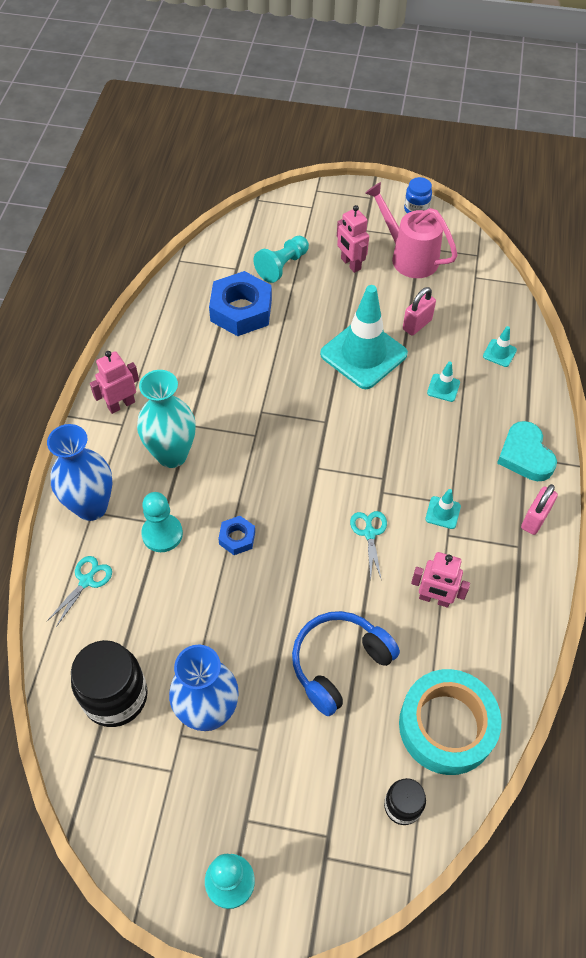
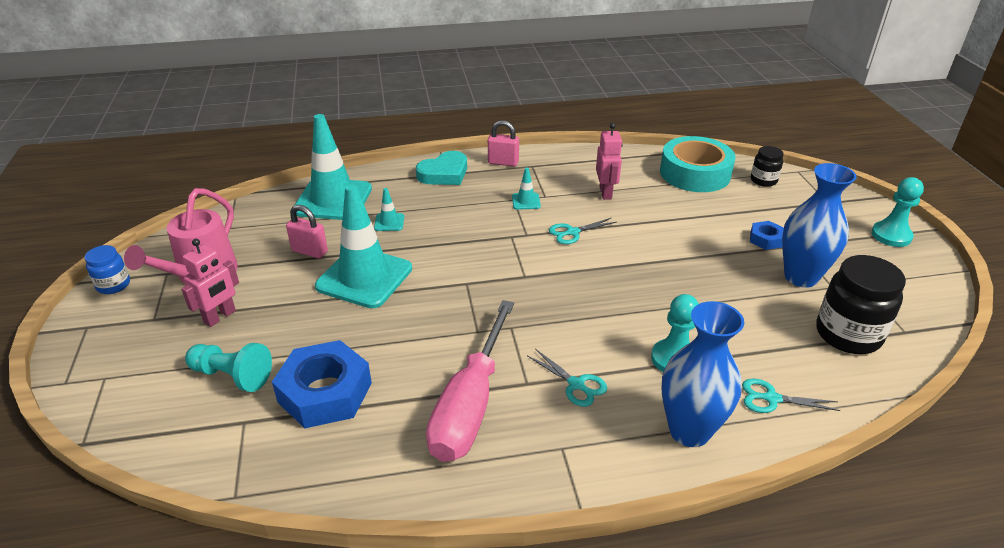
camera: 110 degrees left, 20 degrees down
(121, 404) = (533, 461): pink robot -> none
(172, 455) = (576, 384): turquoise vase -> turquoise scissors
(186, 384) = (469, 406): none -> pink screwdriver
(237, 538) = (636, 306): blue nut -> blue nut (766, 239)
(339, 663) = (697, 224): blue headphones -> none
(499, 353) = (333, 200): turquoise traffic cone -> turquoise traffic cone, size x2.42

